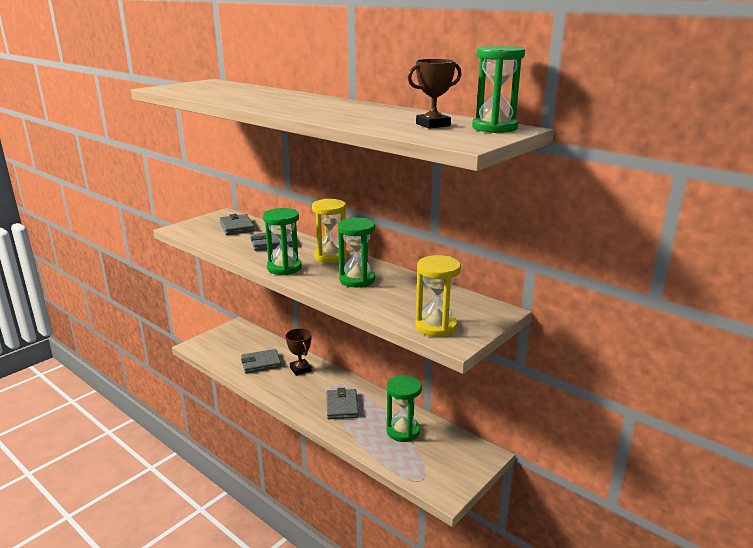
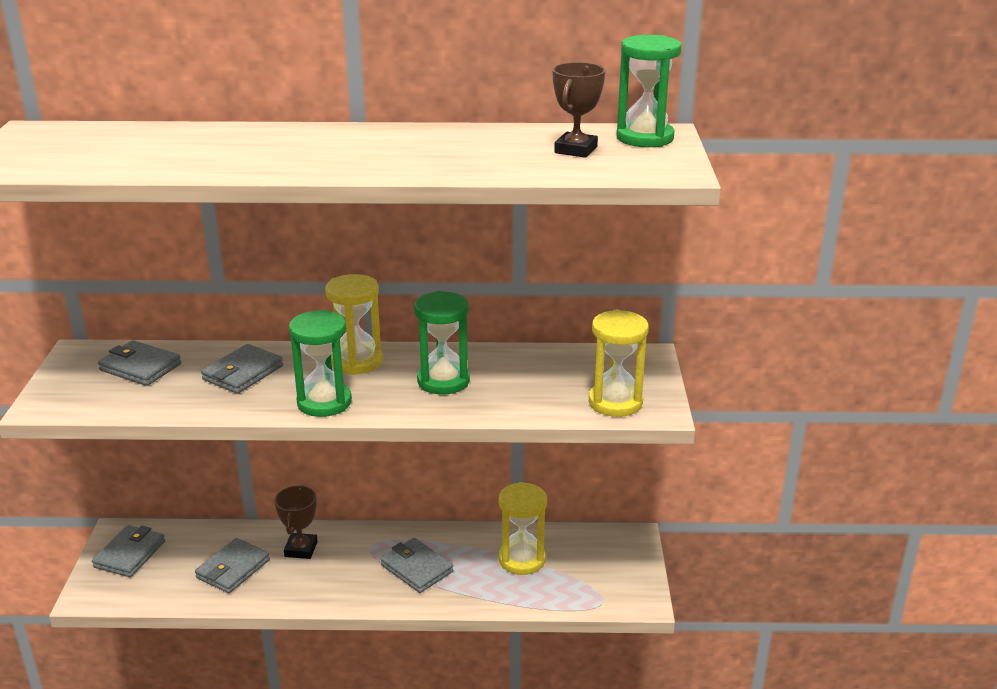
camera: 40 degrees left, 5 degrees up
(230, 336) = (130, 554): none -> grey wallet
(300, 369) = (301, 549): brown trophy -> brown trophy turned 75 degrees clockwise
(403, 431) = (522, 559): green hourglass -> yellow hourglass

